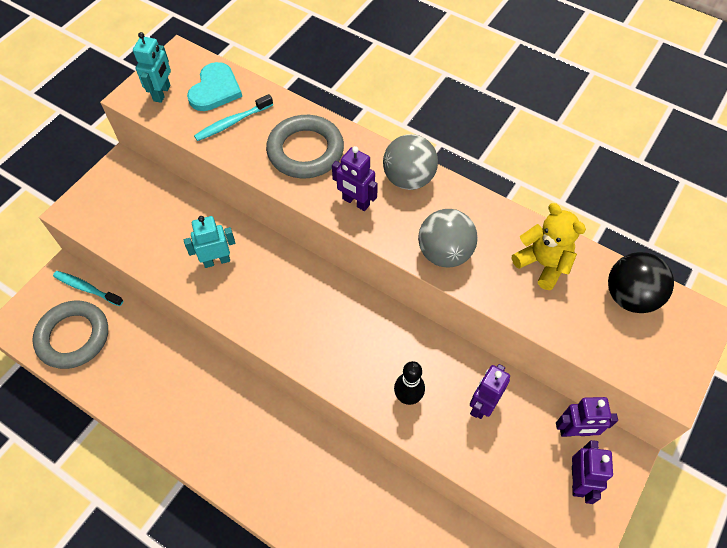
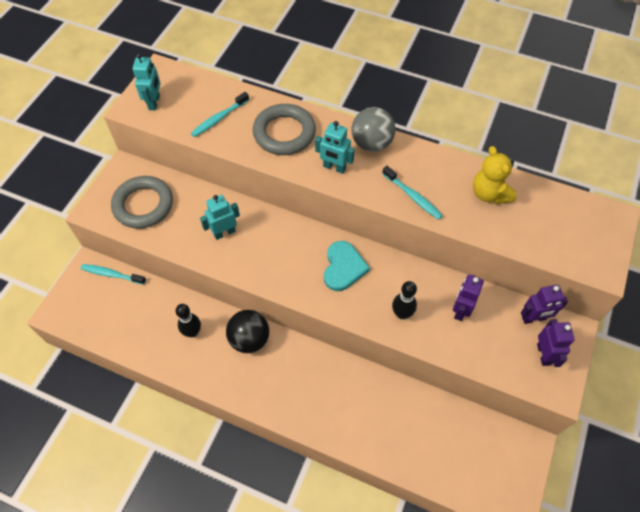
camera: 10 degrees left, 0 degrees up
(73, 337) = (110, 315): grey ring -> grey ring (143, 205)
(162, 373) = (192, 332): none -> black bowling pin
(215, 89) = (198, 94): turquoise heart -> turquoise heart (343, 267)
(355, 202) = (334, 167): purple robot -> turquoise robot
(444, 253) = (413, 196): grey ball -> turquoise toothbrush
(542, 264) = (489, 194): yellow teddy bear -> yellow teddy bear turned 150 degrees counterclockwise
(629, 296) = (559, 208): black ball -> black ball (249, 339)

